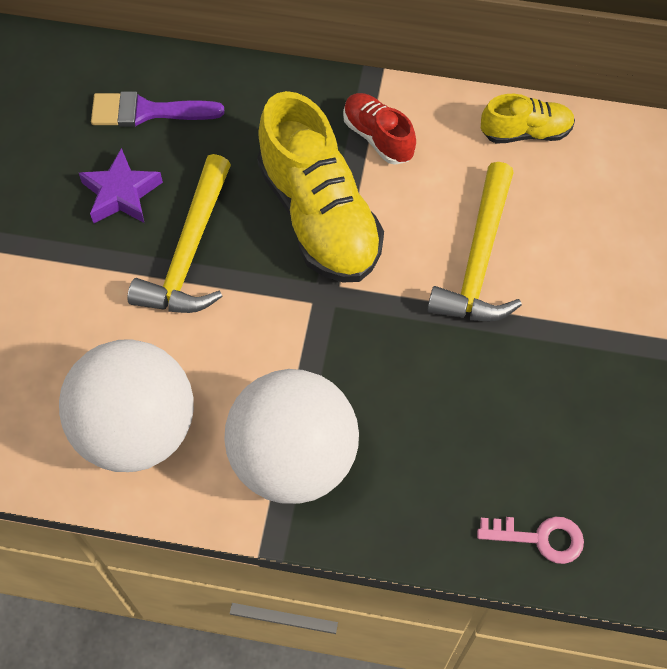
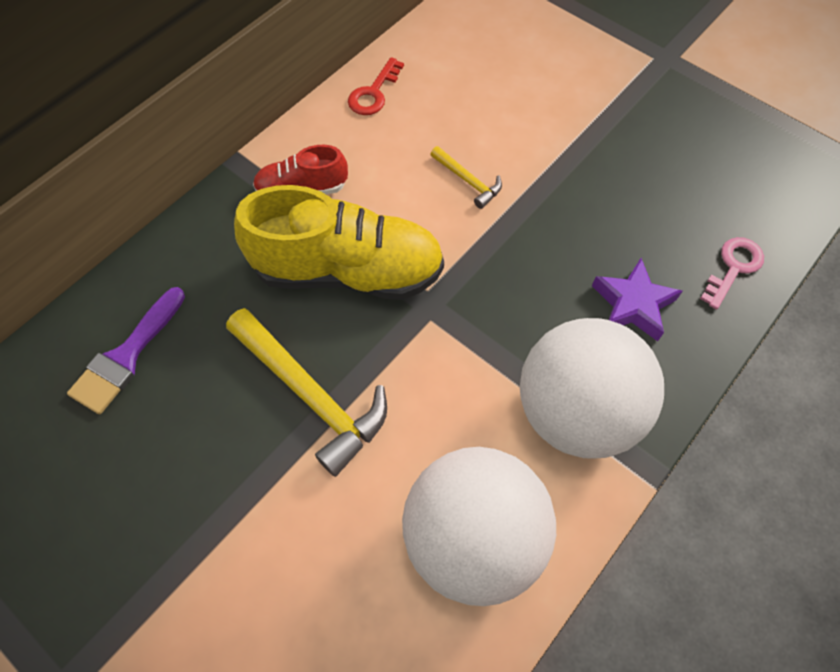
camera: 60 degrees left, 0 degrees up
(121, 193) = (201, 425): purple star -> purple star (632, 304)
(479, 259) = (468, 181): yellow hammer -> yellow hammer, size x0.50
(525, 132) = (374, 93): yellow shoe -> red key

